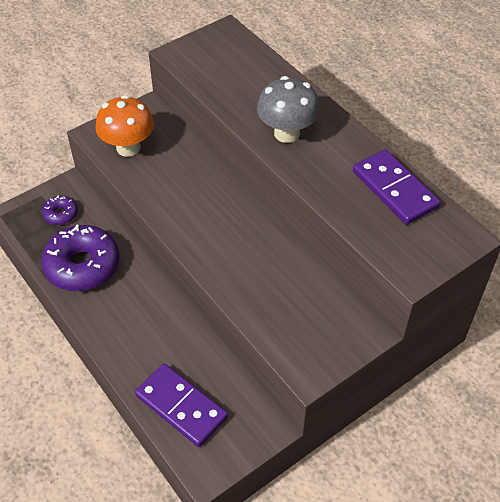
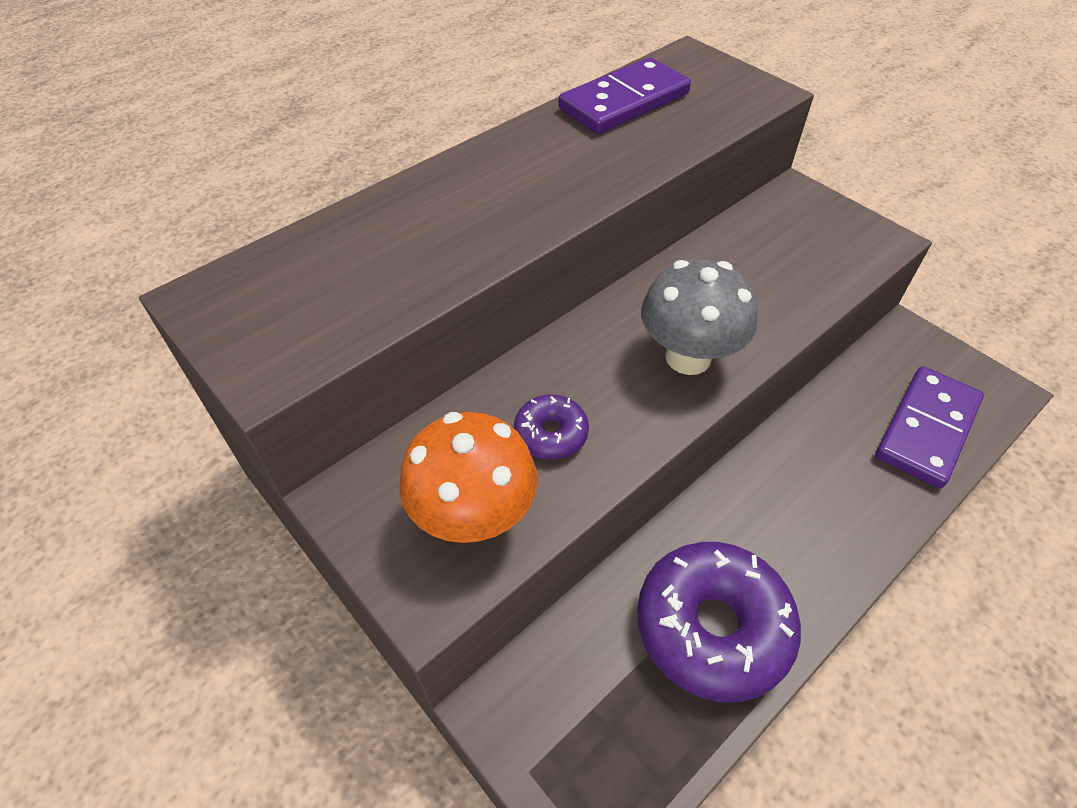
camera: 95 degrees left, 0 degrees up
(60, 214) = (584, 706): purple donut -> purple donut (551, 434)
(287, 133) = (520, 200): grey mushroom -> grey mushroom (688, 357)

